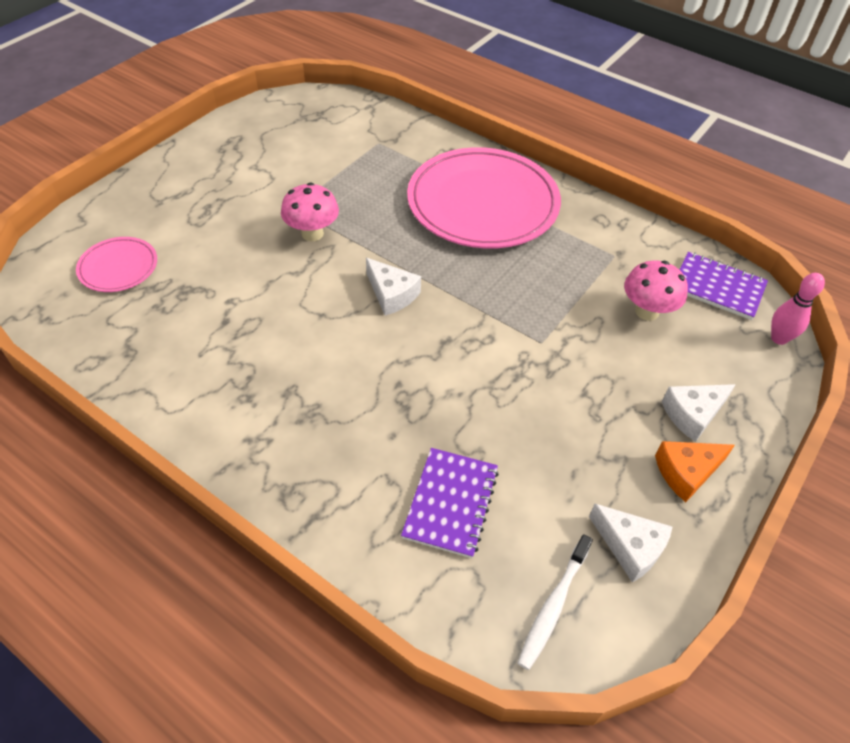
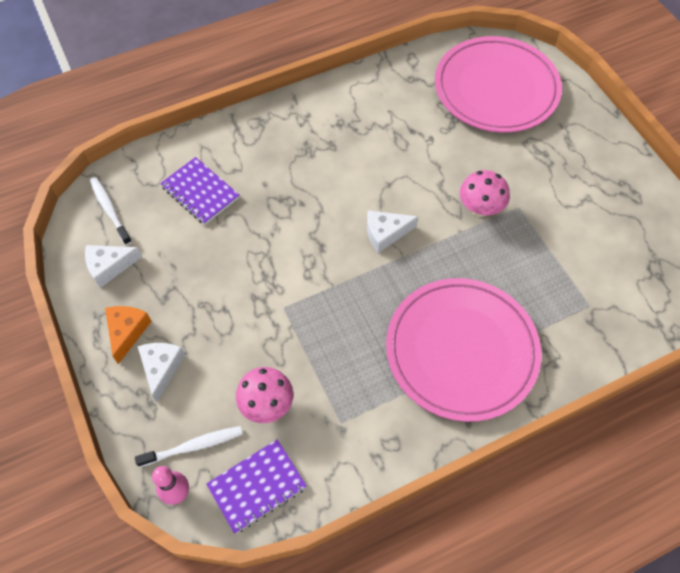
camera: 120 degrees right, 10 degrees up
(118, 267) = (496, 89): pink plate -> pink plate, size x2.15
(733, 348) = (193, 446): none -> white toothbrush

